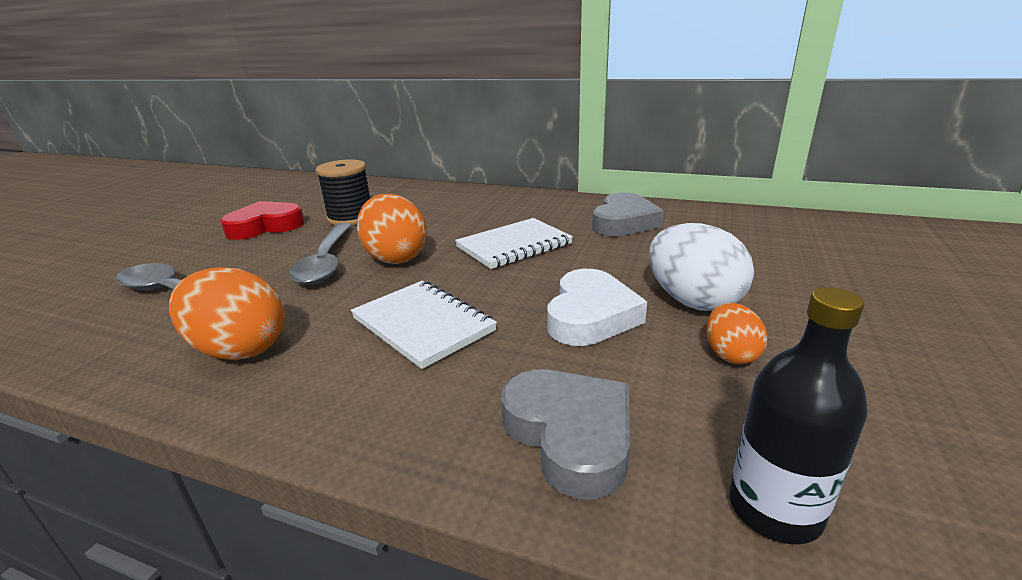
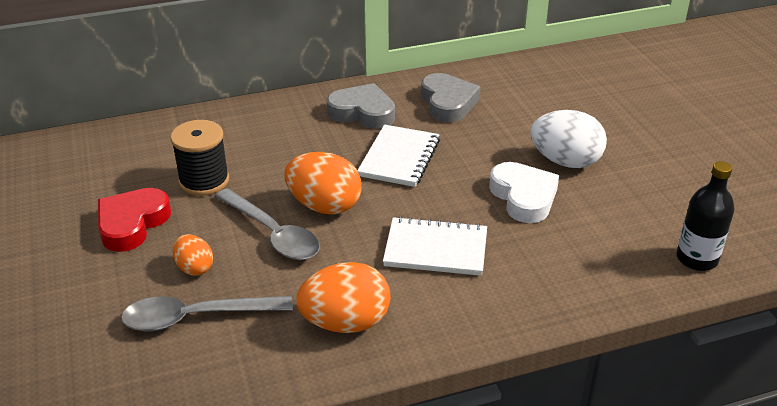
camera: 40 degrees left, 10 degrees up
(570, 435) = (596, 270): grey heart -> grey heart (362, 112)
(730, 354) = (617, 191): orange egg -> orange egg (194, 268)

